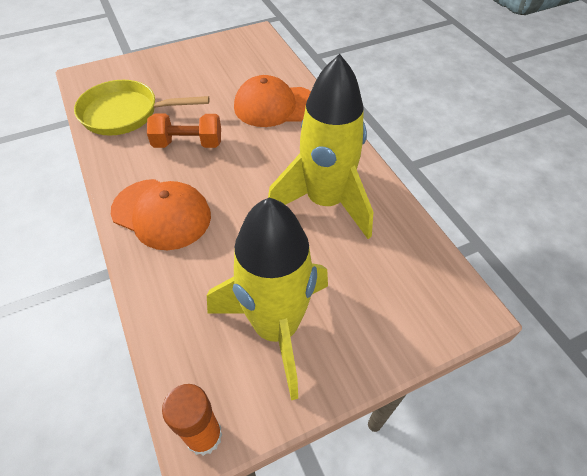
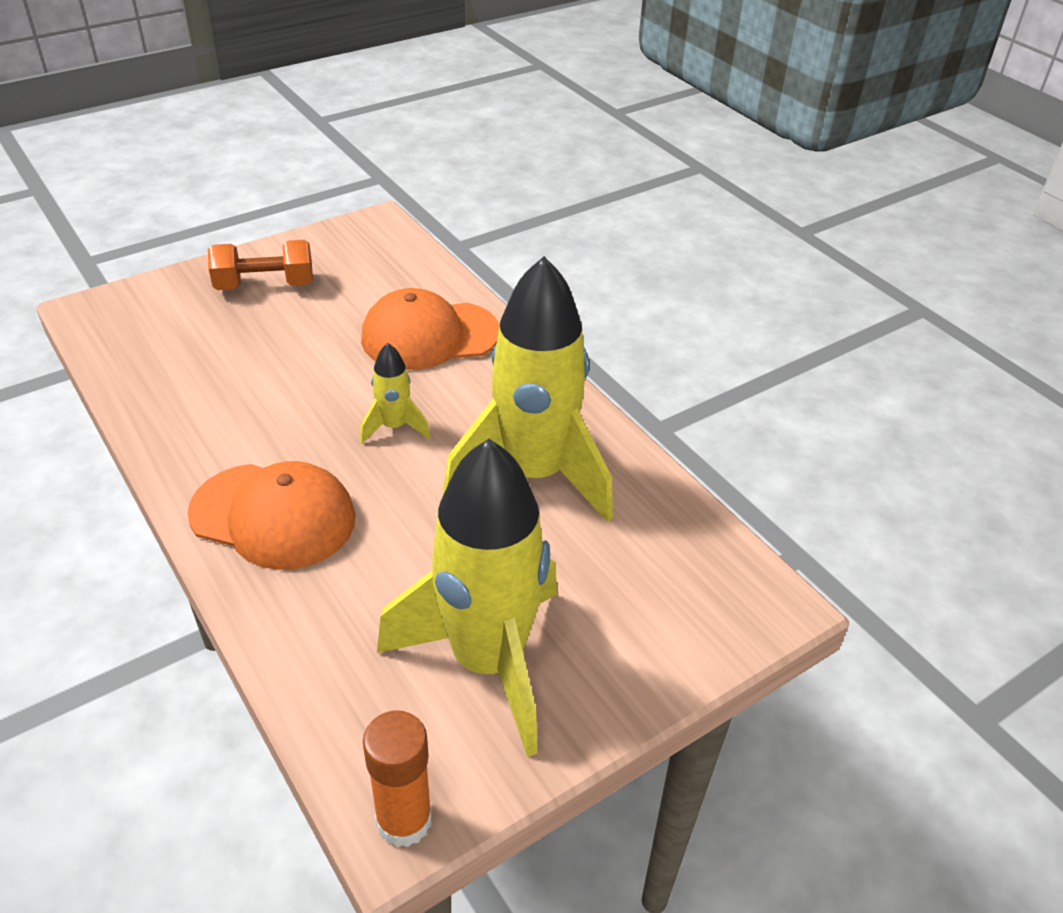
camera: 10 degrees left, 10 degrees down
(126, 114) = (179, 366): yellow pan -> none
(188, 144) = (295, 405): orange dumbbell -> orange dumbbell (265, 285)
(244, 163) = (394, 427): none -> yellow rocket

